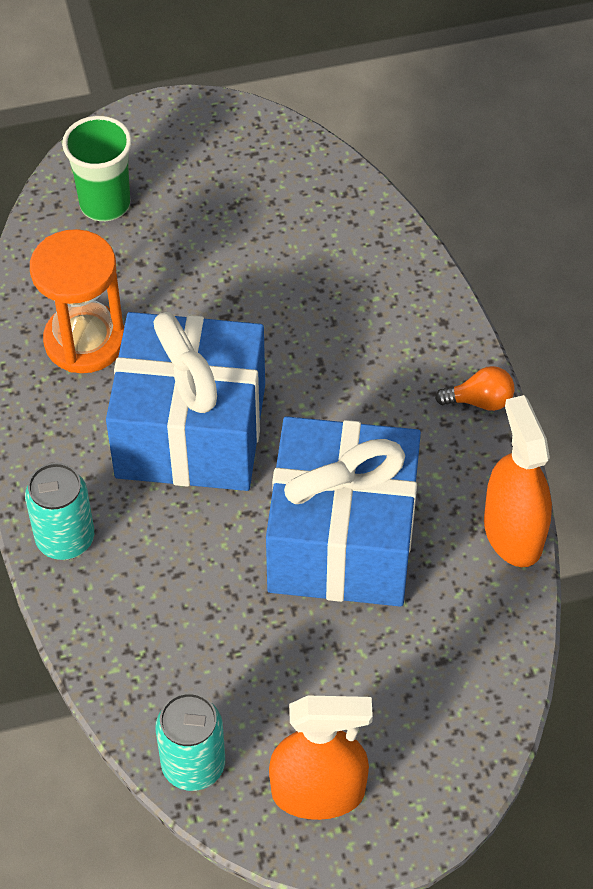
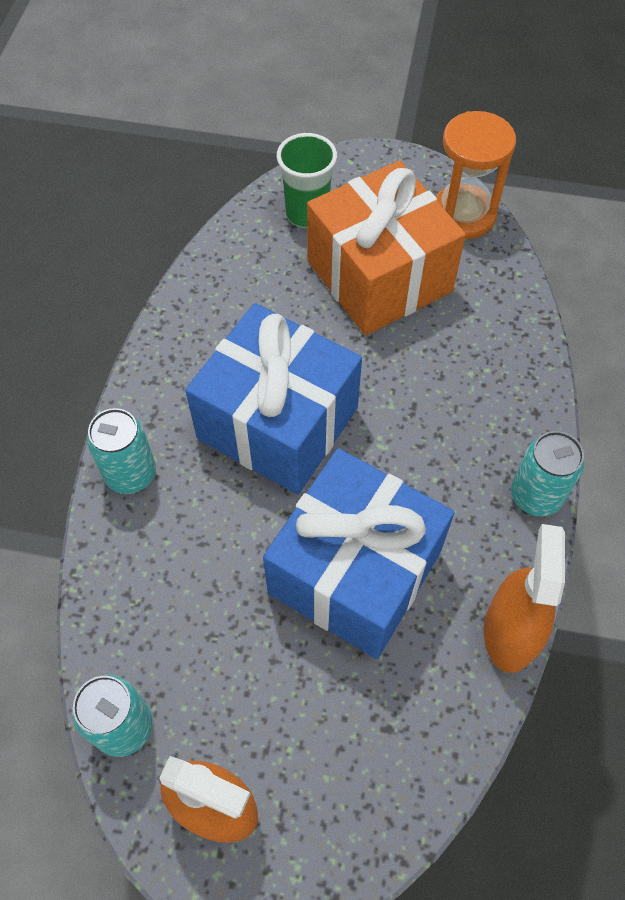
camera: 25 degrees right, 5 degrees up
(85, 341) = (234, 316): orange hourglass -> orange hourglass (463, 215)
(218, 243) = (379, 276): none -> orange gift
(480, 401) = (535, 496): orange light bulb -> turquoise can

